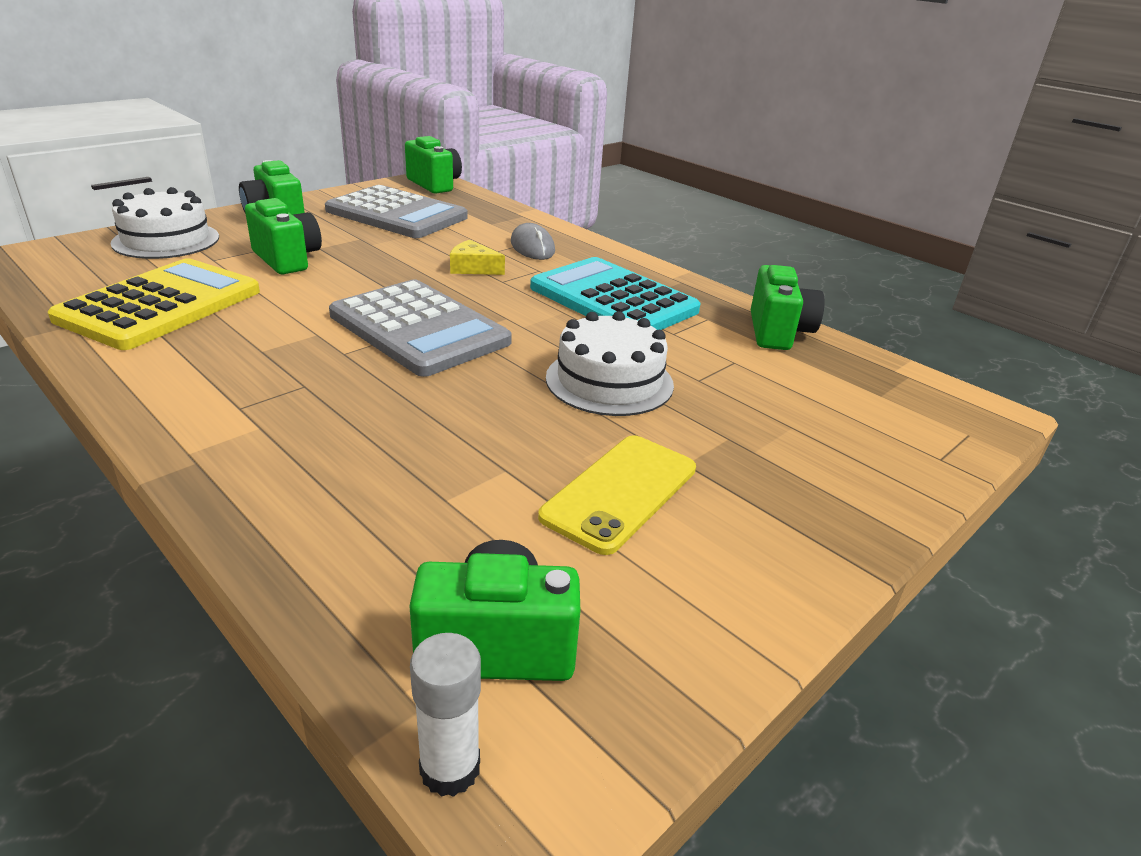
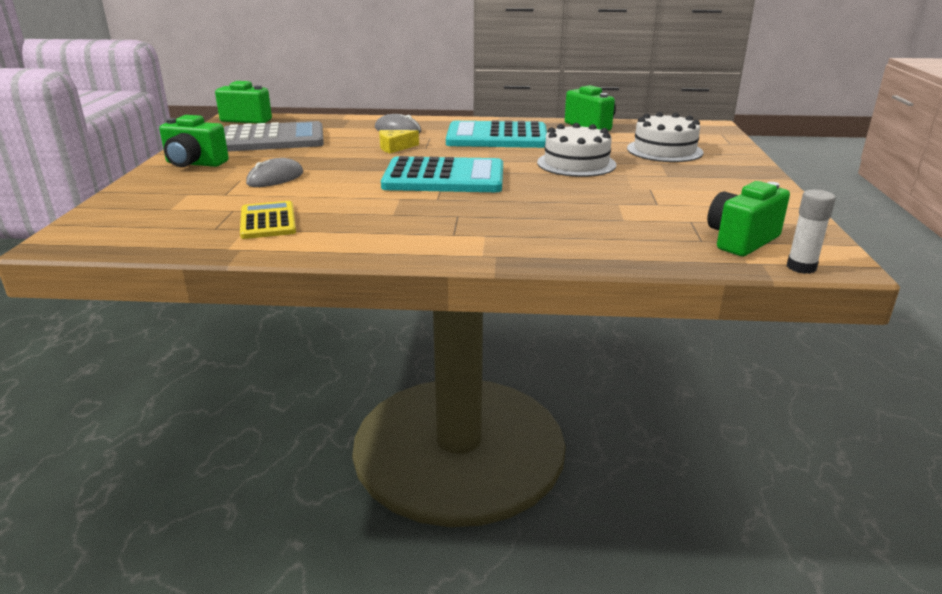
camera: 40 degrees left, 5 degrees down
(161, 305) = (268, 221): yellow calculator -> yellow calculator, size x0.57
(166, 240) = (154, 197): white cake -> white cake (664, 150)
(287, 259) = (275, 178): green camera -> grey mouse
(418, 329) = (444, 178): grey calculator -> turquoise calculator
(620, 492) = (670, 191): yellow phone -> none

